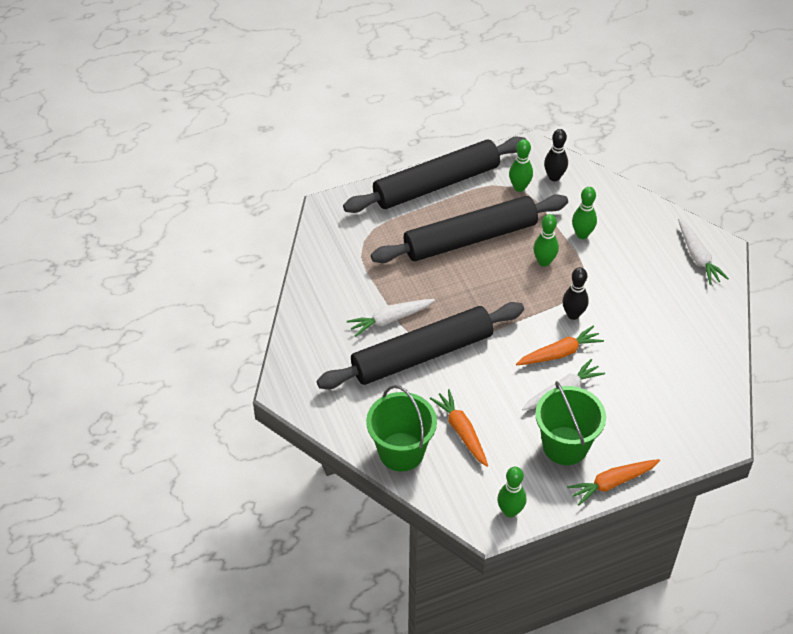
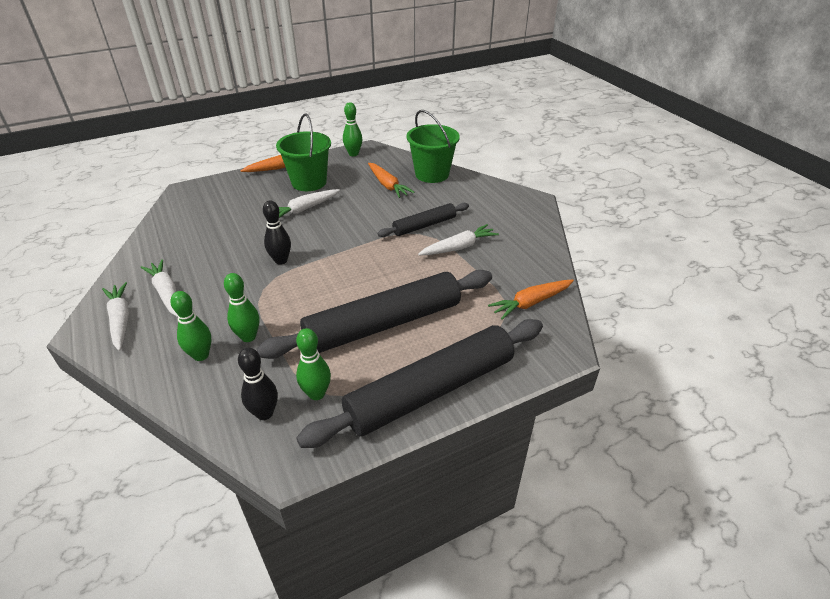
camera: 175 degrees right, 10 degrees down
(422, 354) = (424, 225): black rolling pin -> black rolling pin, size x0.52
(544, 262) = (300, 305): green bowling pin -> green bowling pin (201, 355)
(559, 353) = (301, 232): orange carrot -> orange carrot (530, 303)
(671, 283) = (166, 293): none -> white carrot

